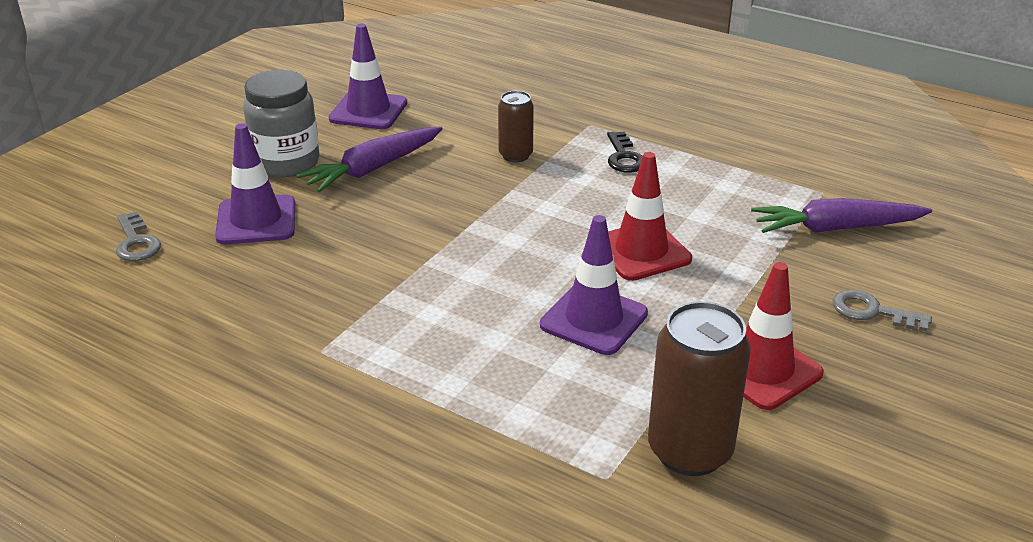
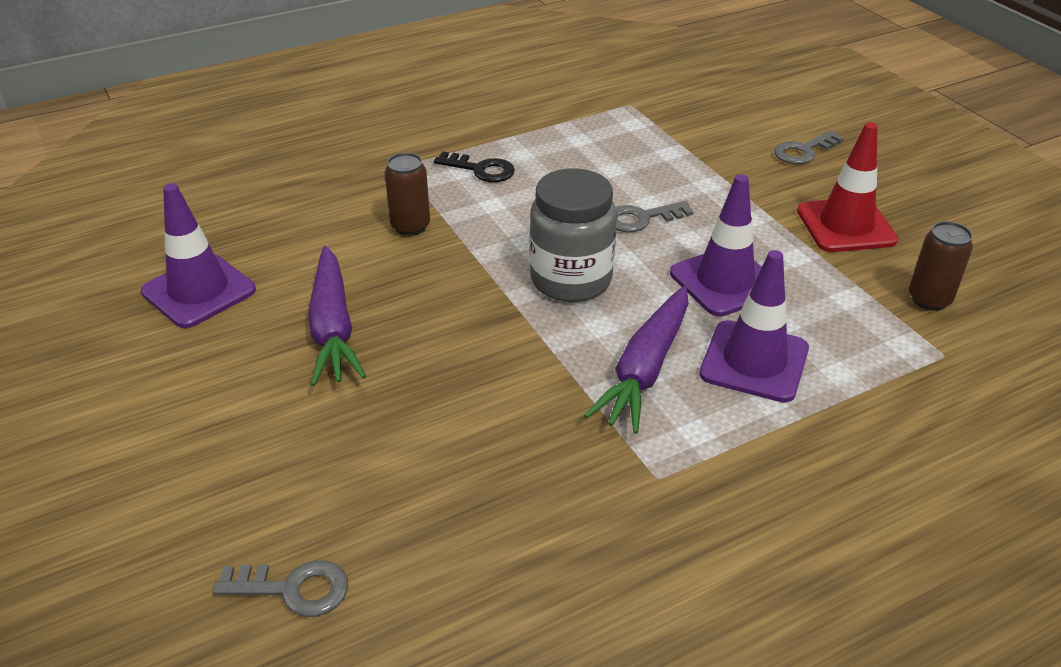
camera: 60 degrees left, 5 degrees up
(256, 220) = (350, 456): purple traffic cone -> purple traffic cone (754, 361)
(286, 163) = (242, 392): grey jar -> grey jar (571, 280)
(641, 251) = (641, 219): red traffic cone -> grey key
(690, 451) = (929, 299): brown can -> brown can, size x0.57
(835, 228) = (685, 120): purple carrot -> purple carrot (645, 369)

